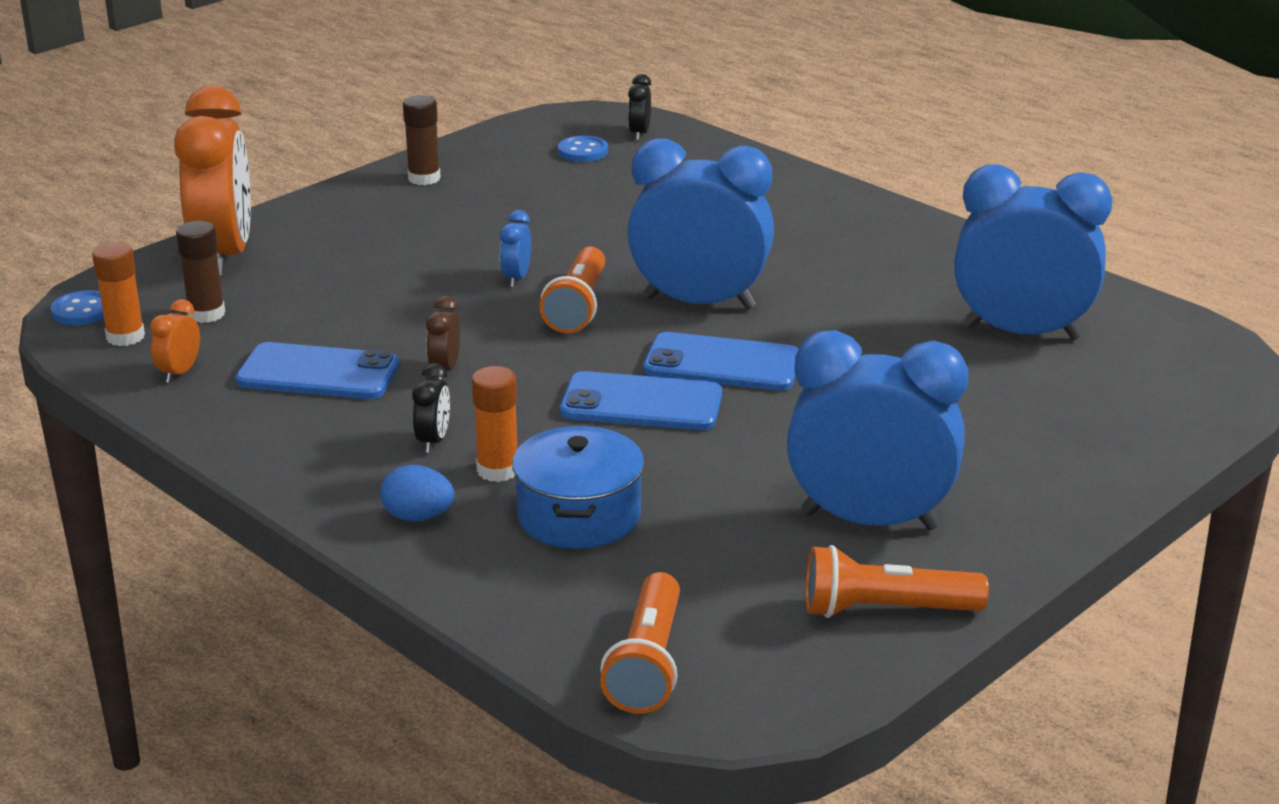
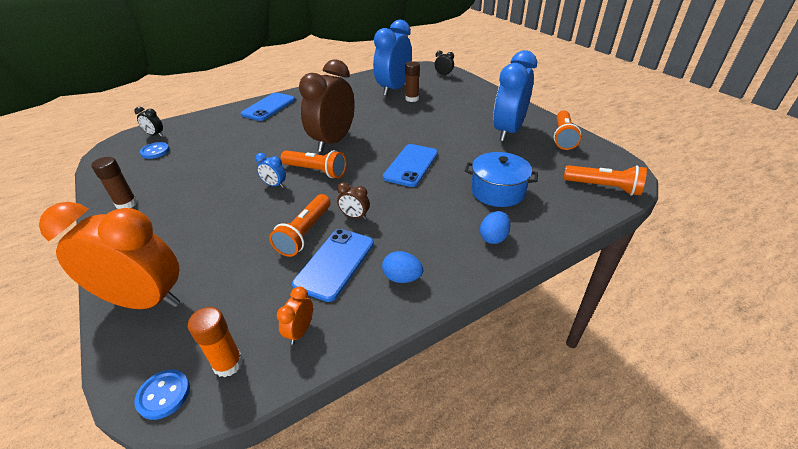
camera: 75 degrees left, 10 degrees up
(179, 373) = (300, 331): orange clock -> orange clock turned 75 degrees clockwise
(206, 314) = (225, 313): brown glue stick -> brown glue stick (412, 99)
(294, 436) = (402, 278): none -> blue egg
(387, 334) = (305, 233): none -> orange flashlight
(433, 441) = (424, 226): black clock -> black clock (443, 75)
(498, 470) = (456, 209): orange glue stick -> none
(699, 303) = (333, 142): blue clock -> brown clock
(722, 364) = (387, 143): blue phone -> blue phone (269, 107)

